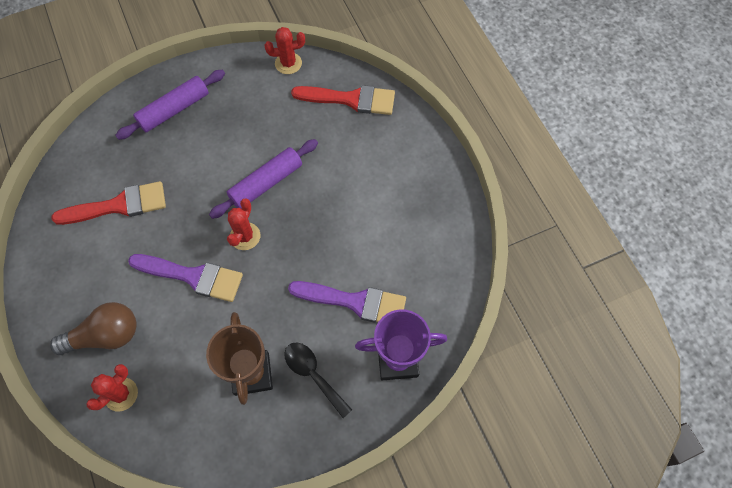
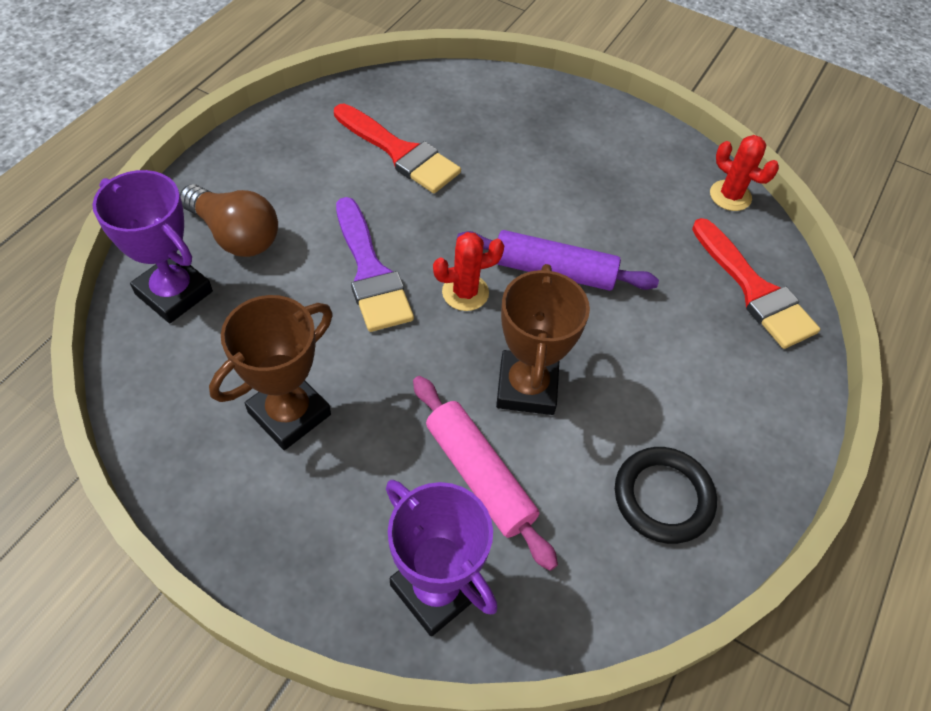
camera: 50 degrees right, 10 degrees down
(121, 394) = (174, 293): red cactus -> purple trophy
(174, 110) = (559, 129): purple rolling pin -> none
(313, 375) = (337, 489): black spoon -> none
(324, 246) = (526, 387): none -> brown trophy
(355, 302) = (479, 476): purple brush -> pink rolling pin
(424, 227) = (663, 497): none -> black ring

